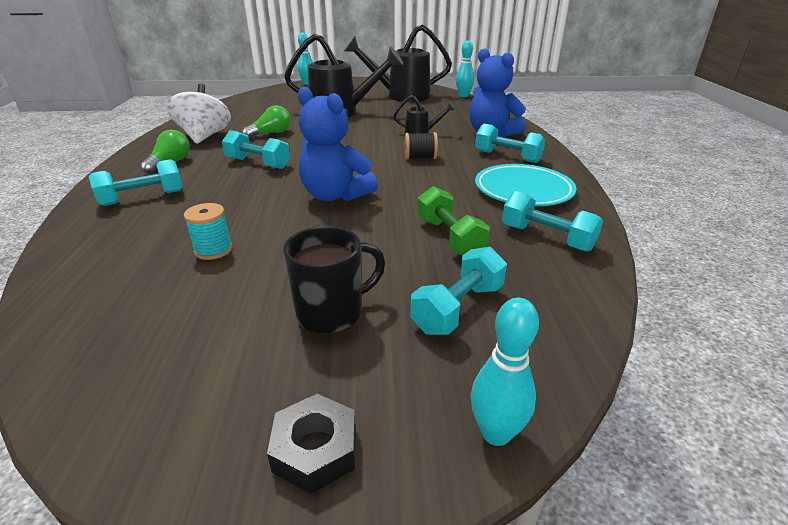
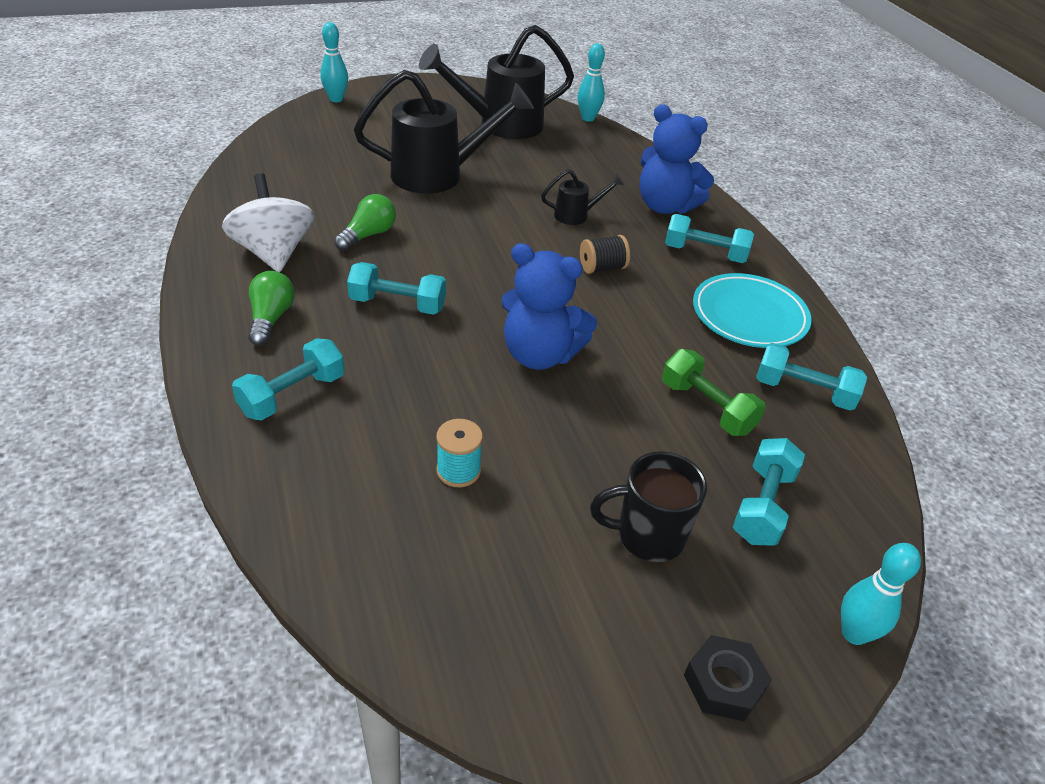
camera: 20 degrees left, 10 degrees up
(332, 313) = (647, 536): black mug -> black mug turned 135 degrees counterclockwise

